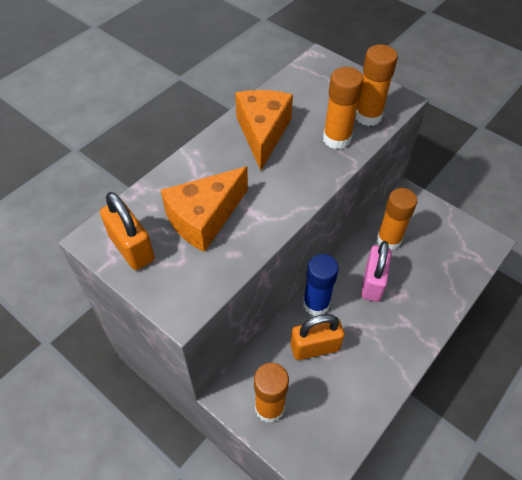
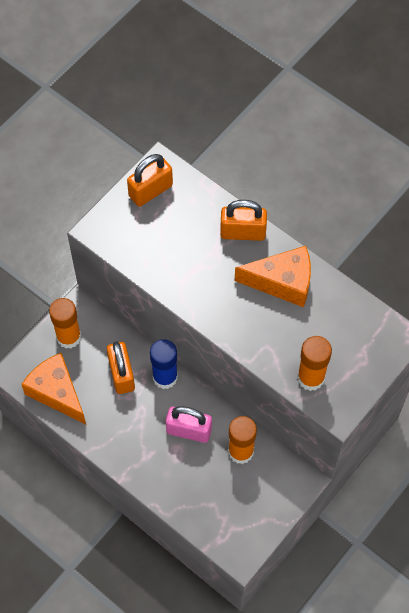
camera: 90 degrees right, 10 degrees up
(200, 162) = (243, 232): none -> orange padlock
(204, 218) = (180, 239): orange cheese -> orange cheese (57, 392)
(336, 139) = (277, 346): orange glue stick -> none

